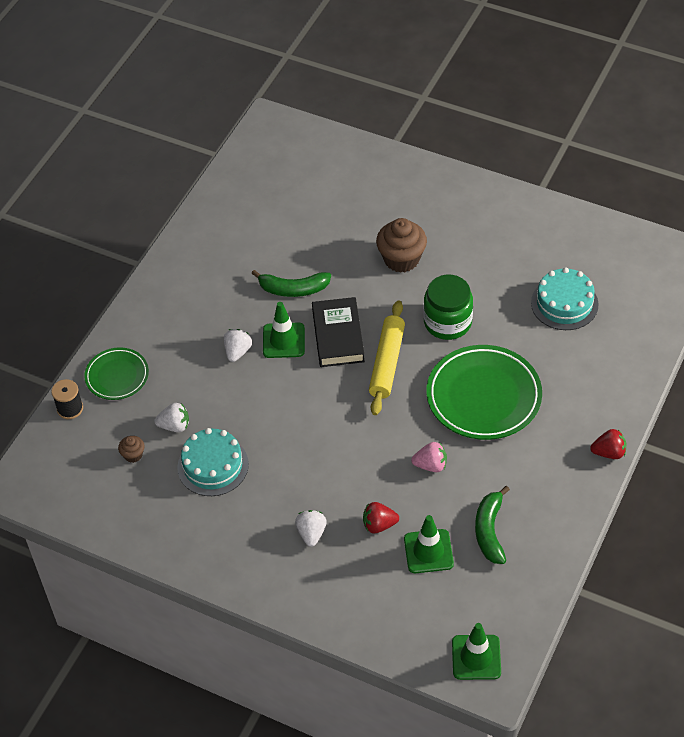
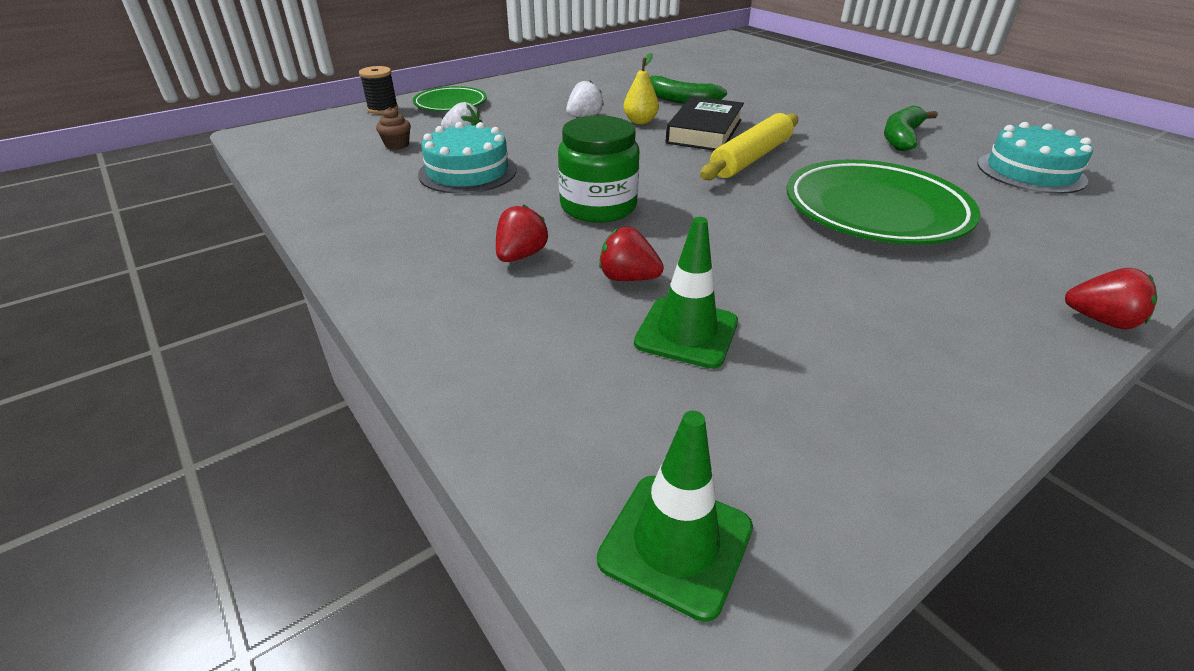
camera: 25 degrees right, 15 degrees down
(283, 340) = (640, 121): green traffic cone -> yellow pear
(311, 533) = (521, 255): white strawberry -> red strawberry
(401, 259) = (815, 108): brown cupcake -> none
(431, 465) = (755, 246): pink strawberry -> none
(447, 322) = (850, 151): green jar -> green jar (598, 206)
(490, 531) = (818, 344): green banana -> green banana (901, 137)

